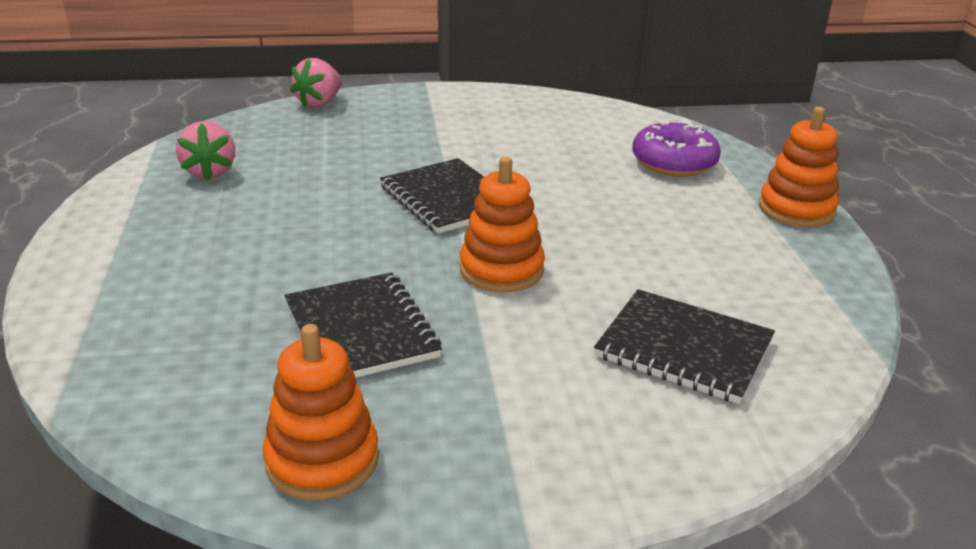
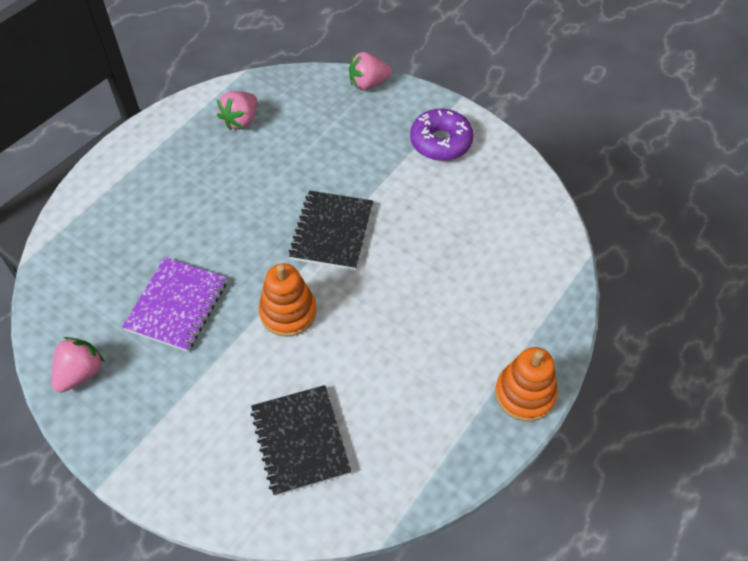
camera: 45 degrees right, 25 degrees up
(322, 460) = (81, 373): orange stacking toy -> pink strawberry
(361, 331) = (177, 305): black notebook -> purple notebook
(674, 162) = (511, 292): purple donut -> purple donut (441, 142)

